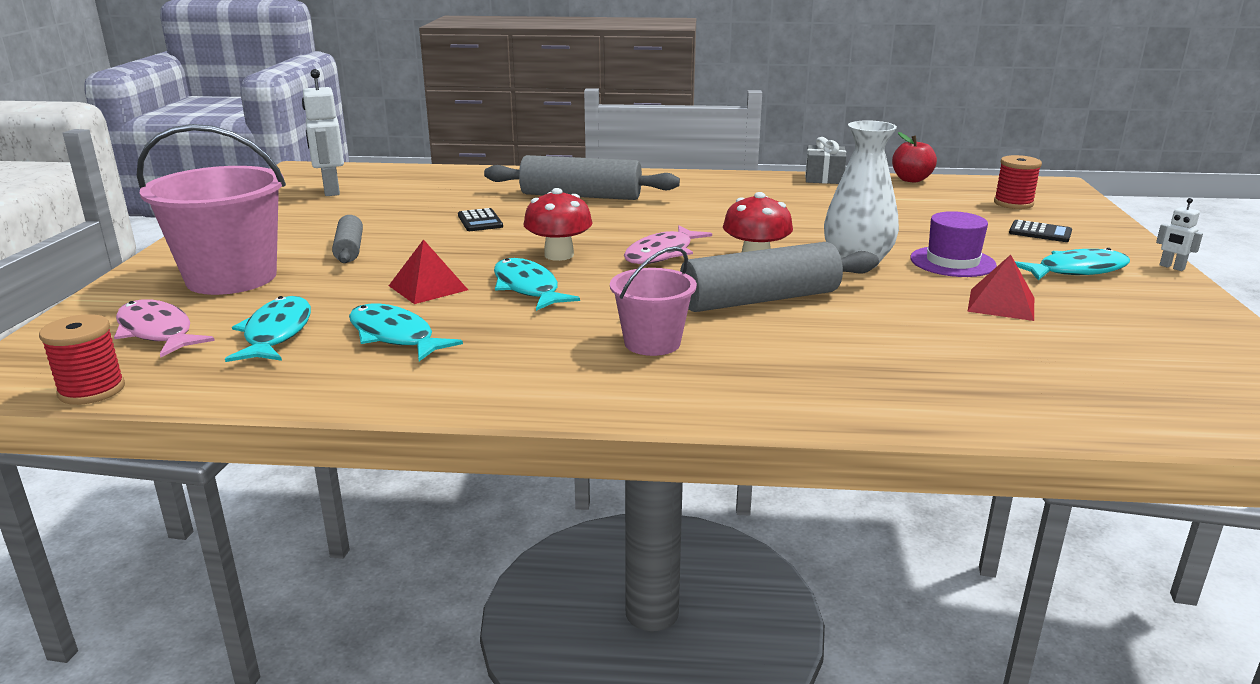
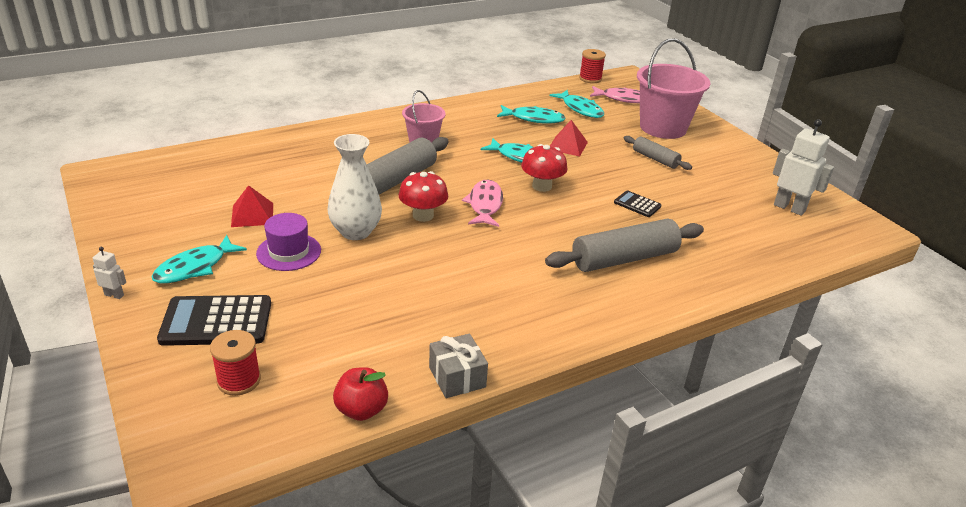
camera: 145 degrees right, 10 degrees up
(1040, 232) = (216, 321): black calculator -> black calculator, size x1.91

